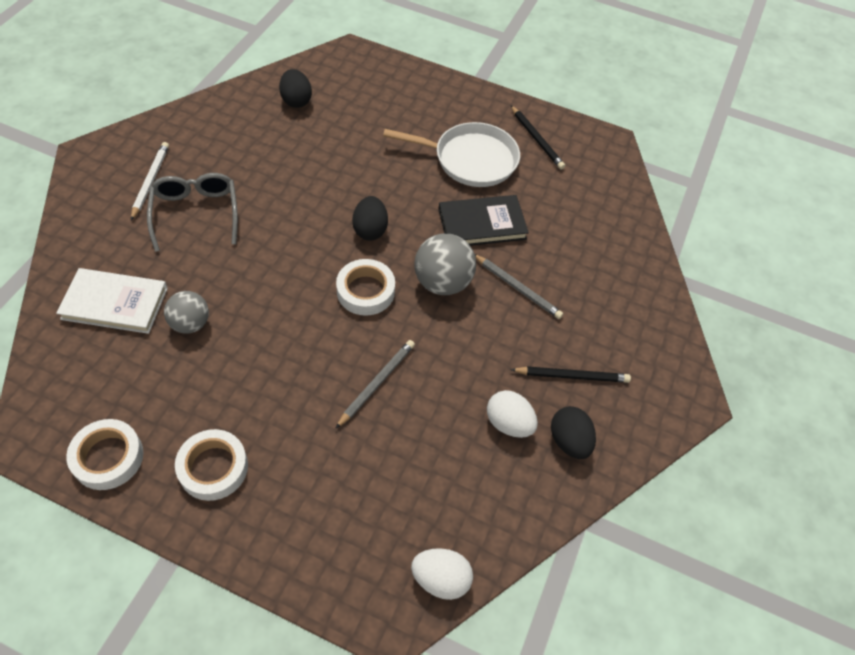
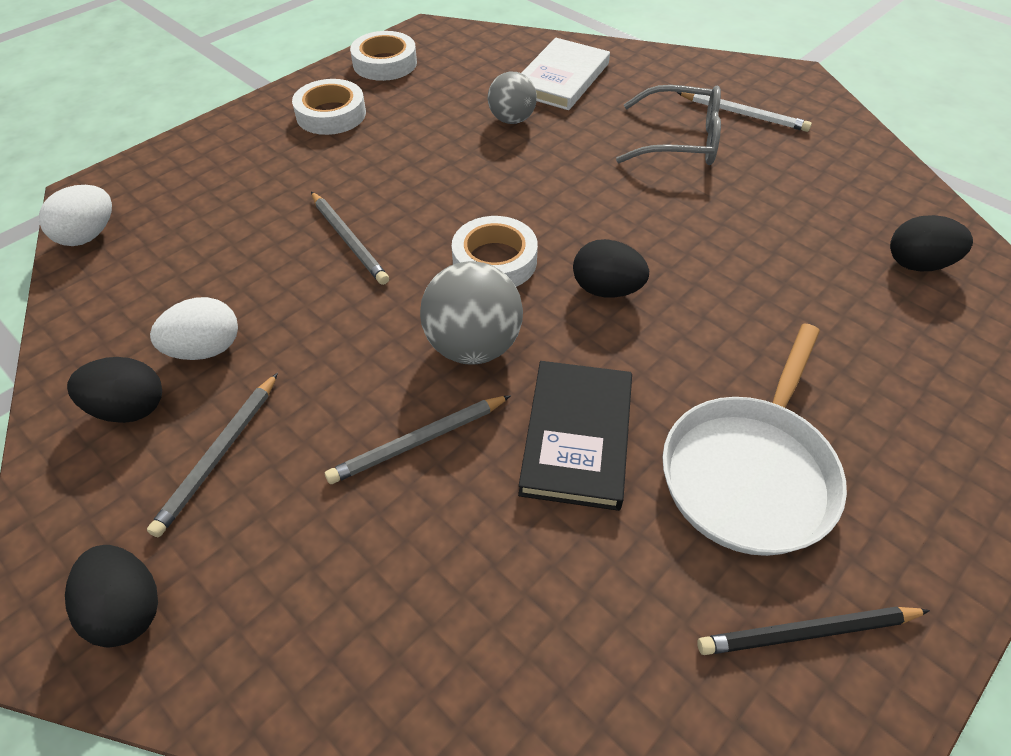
camera: 115 degrees right, 5 degrees down
(572, 376) = (219, 454): black pencil -> grey pencil
(664, 372) = (127, 609): none -> black egg

